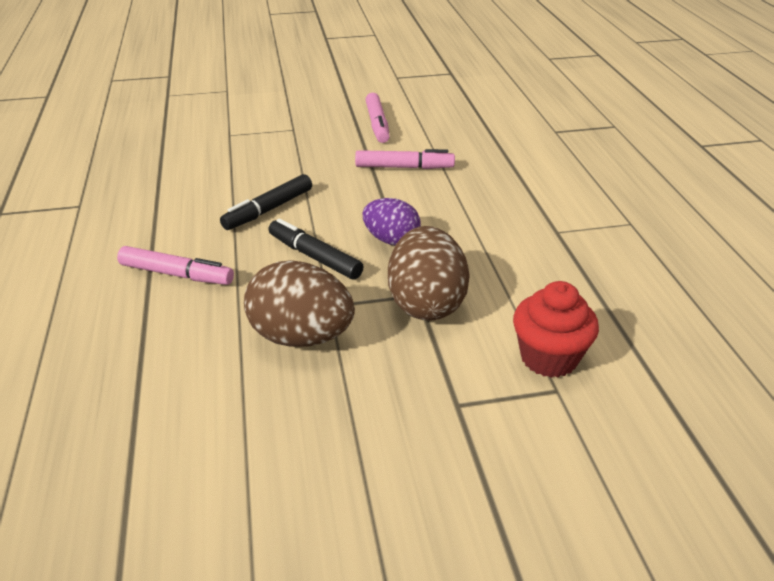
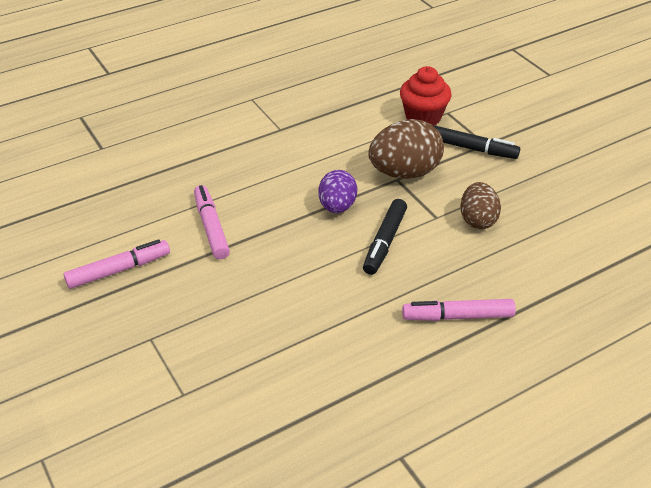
camera: 110 degrees left, 5 degrees up
(176, 274) = (458, 316): pink marker -> pink marker turned 90 degrees counterclockwise
(269, 209) = (330, 295): black marker -> black marker (472, 149)
(301, 336) = (477, 220): brown egg -> brown egg, size x0.64

